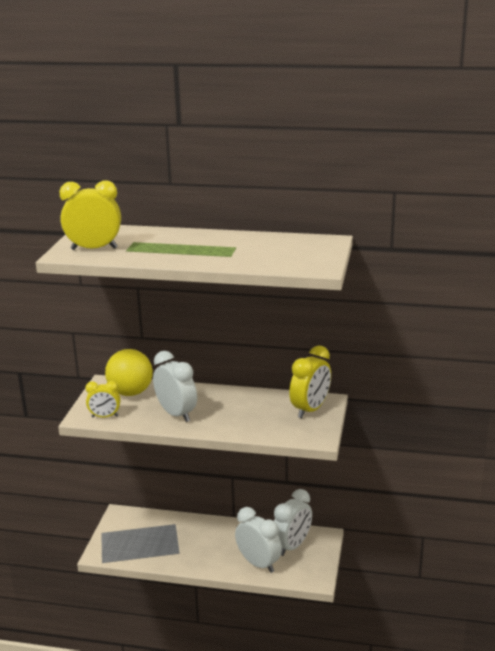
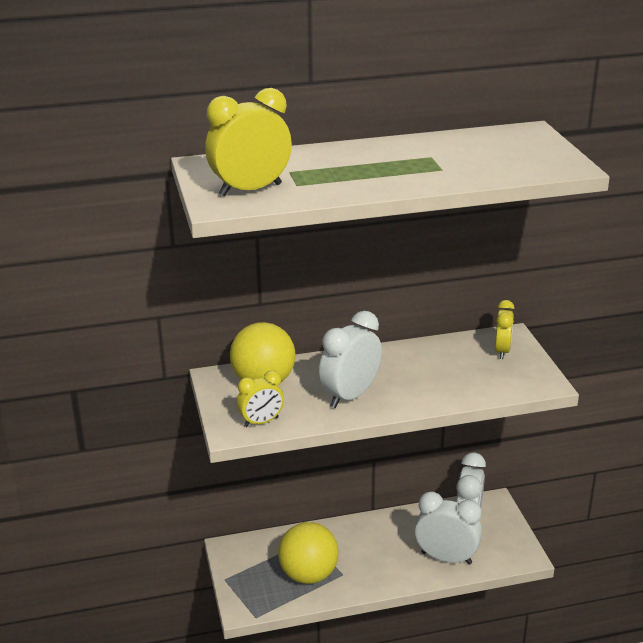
camera: 25 degrees left, 5 degrees up
(156, 546) = (308, 574): none -> yellow ball
(176, 414) = (350, 396): white clock -> white clock turned 75 degrees counterclockwise
(310, 409) = (502, 351): yellow clock -> yellow clock, size x0.62

